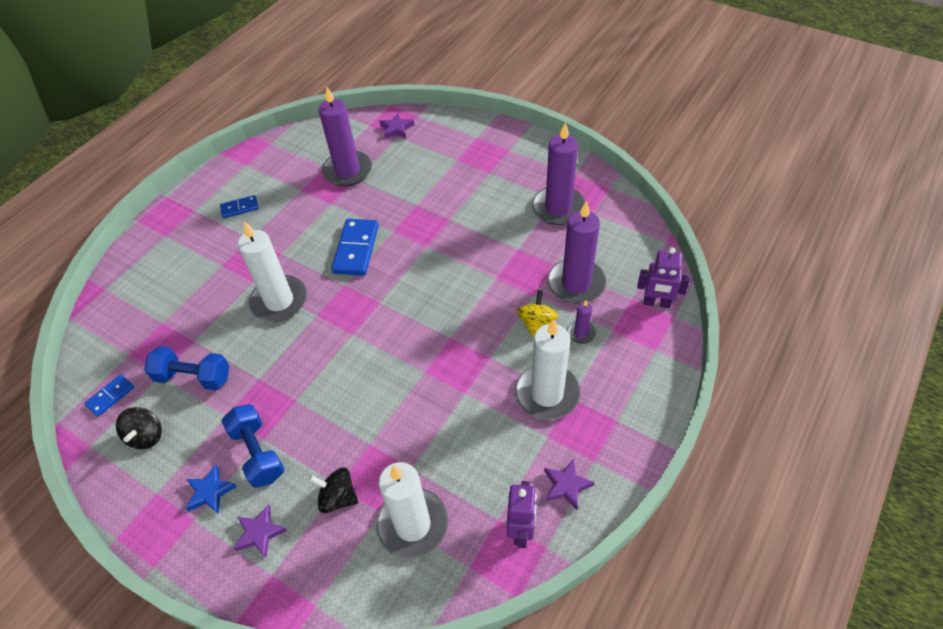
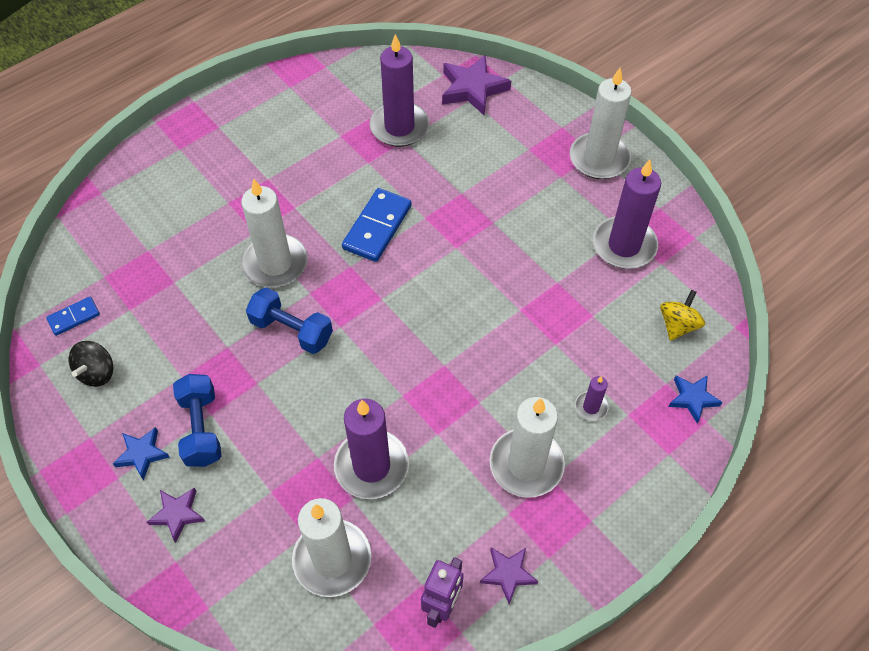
camera: 15 degrees right, 5 degrees up
(194, 377) = (162, 323): blue dumbbell -> blue dumbbell (292, 330)
(240, 208) = (267, 138): blue domino -> none
(338, 497) = (266, 504): black spinning top -> none
(396, 129) = (473, 89): purple star -> purple star, size x1.70
(514, 152) = (599, 159): none -> white candle
(536, 323) = (545, 379): yellow spinning top -> yellow spinning top (677, 325)
(576, 283) = (608, 345): purple candle -> purple candle (371, 466)
(657, 303) = (693, 399): purple robot -> blue star

